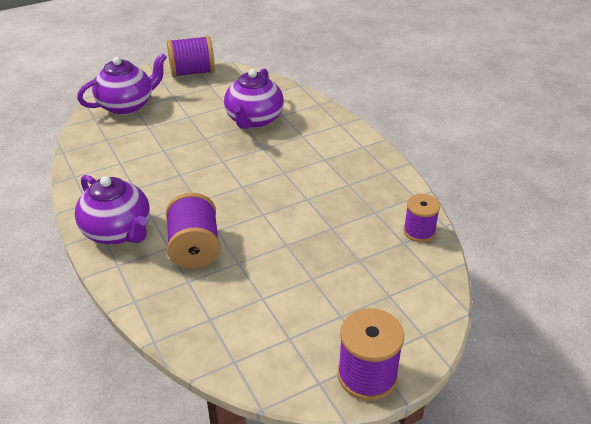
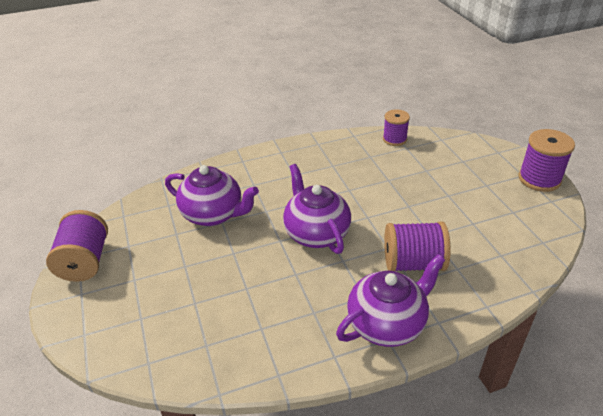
camera: 80 degrees left, 0 degrees up
(127, 105) = (133, 326): purple teapot -> purple teapot (316, 233)

